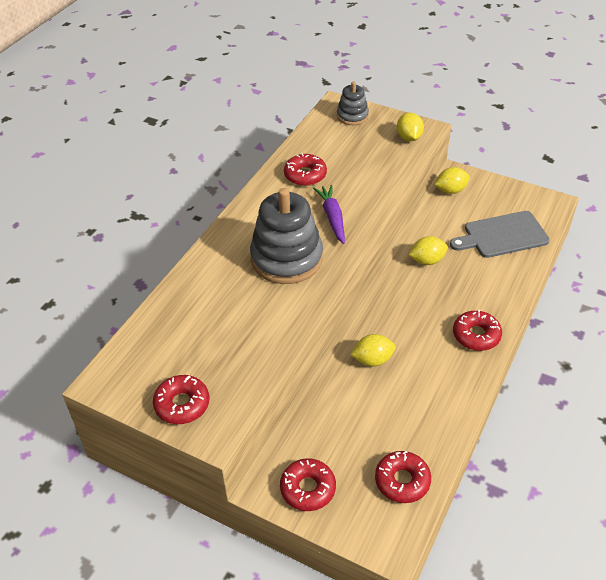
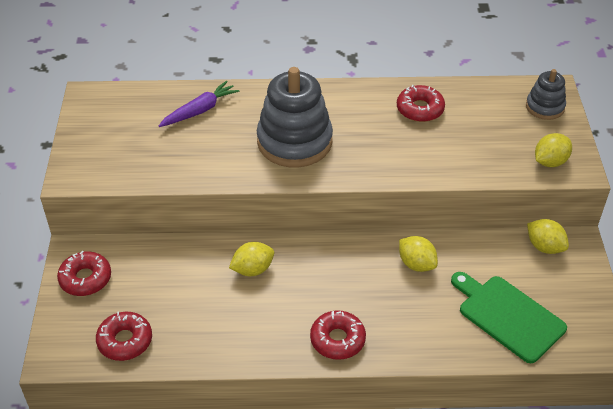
camera: 60 degrees right, 0 degrees up
(182, 404) = (90, 147): red donut -> none
(332, 218) = (373, 151): purple carrot -> purple carrot (199, 111)
(372, 360) = (252, 269): yellow lemon -> yellow lemon turned 75 degrees counterclockwise
(502, 235) = (508, 316): grey cutting board -> green cutting board

